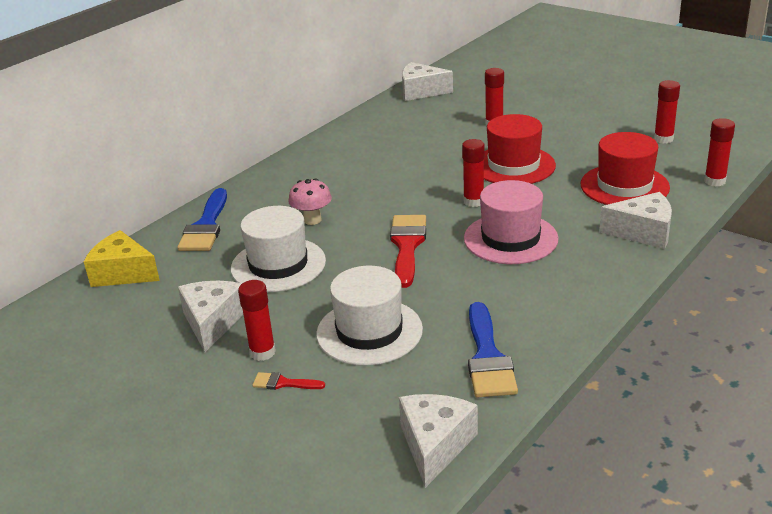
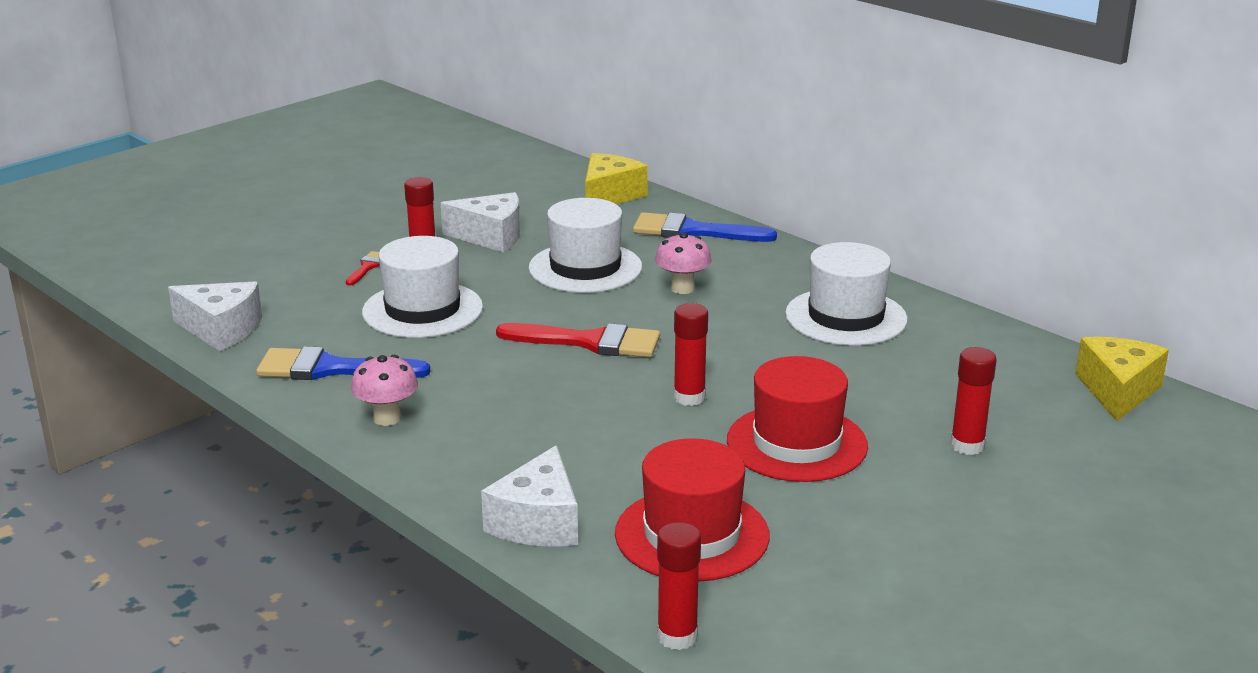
camera: 95 degrees right, 5 degrees down
(348, 161) = (846, 317): none -> white hat
(421, 92) = (1117, 391): white cheese -> yellow cheese
(510, 238) = (573, 413): pink hat -> none
(552, 312) = (387, 418): none -> pink mushroom
(663, 139) = (871, 619): red glue stick -> none

